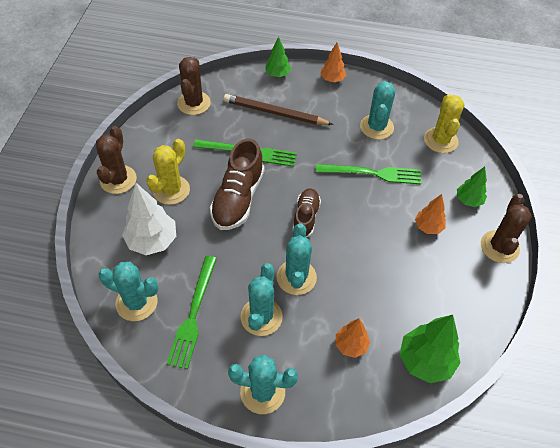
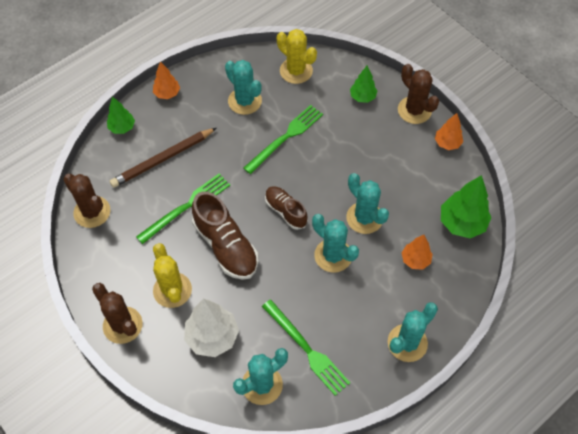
camera: 50 degrees left, 5 degrees up
(261, 317) = (347, 302): turquoise cactus -> turquoise cactus (364, 218)
(428, 227) = (362, 139): orange tree -> orange tree (447, 143)

